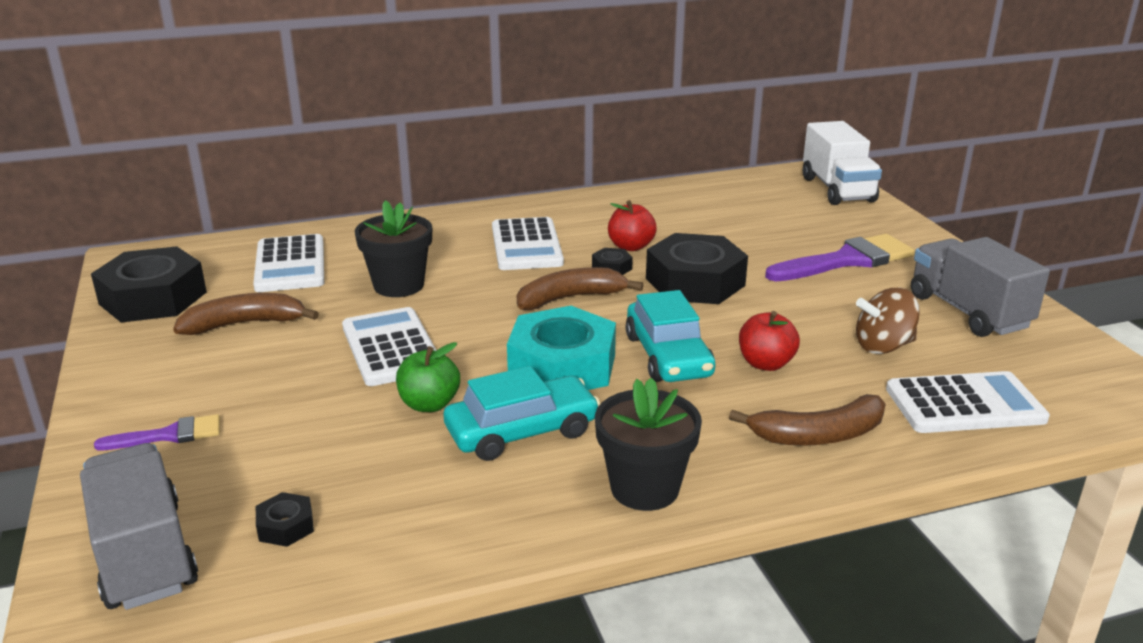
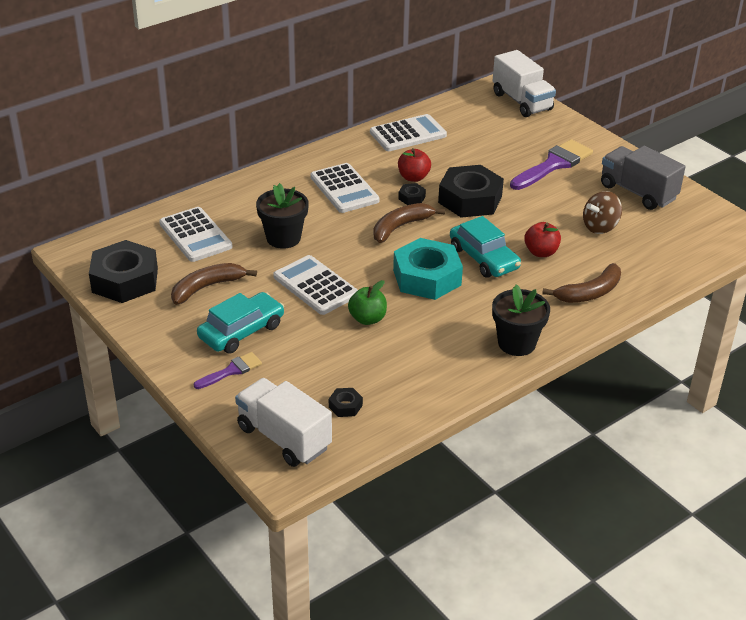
camera: 20 degrees left, 10 degrees up
(144, 555) = (284, 438): grey truck -> white truck
(522, 431) = (431, 324): turquoise car -> turquoise car (241, 331)
(964, 404) = (656, 257): white calculator -> white calculator (408, 134)

